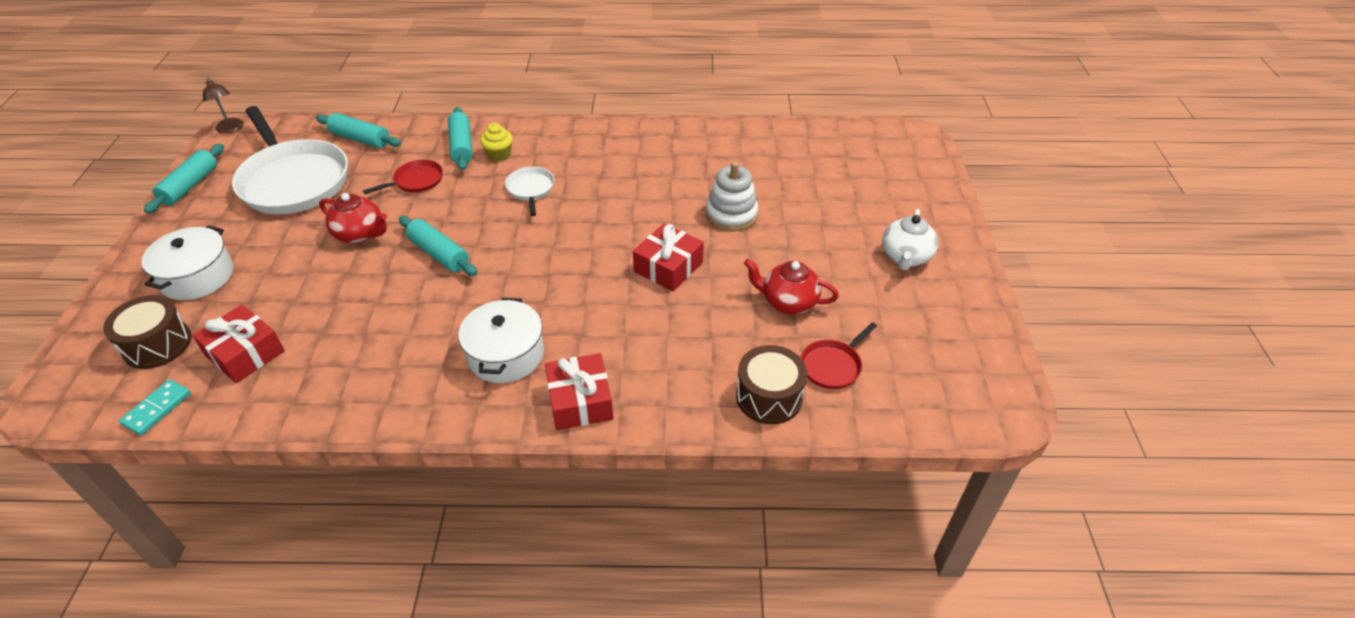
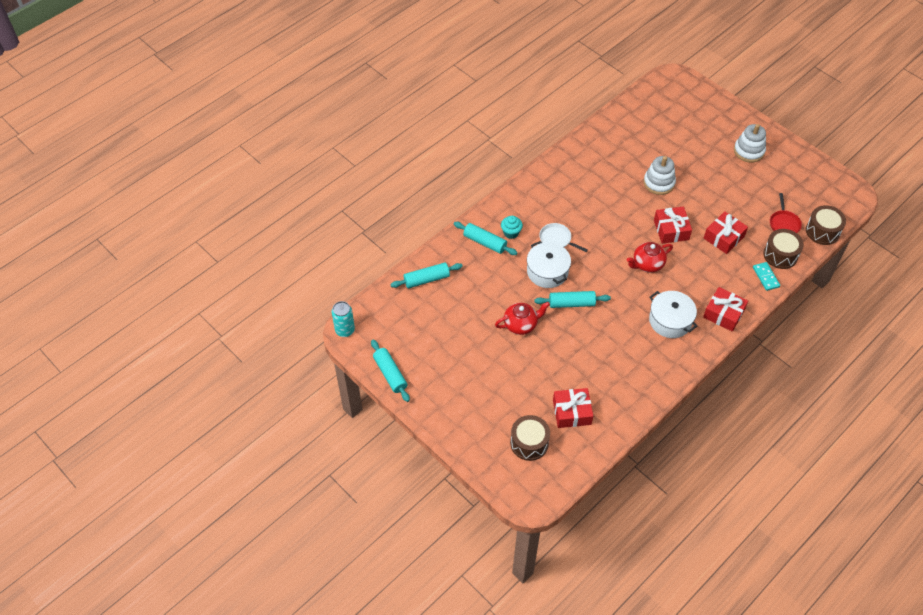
camera: 45 degrees left, 10 degrees up
(157, 409) = (580, 460): turquoise domino -> turquoise domino (766, 277)
(197, 276) = (486, 405): white pot -> white pot (547, 271)
(231, 129) = (345, 330): brown lamp -> turquoise can
(294, 181) = (438, 328): white pan -> none
(416, 181) = (497, 278): red pan -> none
(499, 155) = (511, 233): yellow cupcake -> turquoise cupcake
(721, 321) = (724, 237): none -> red gift
(788, 302) = (735, 208): red teapot -> red teapot (647, 264)
(880, 417) = (822, 231): none -> brown drum
(905, 257) = (749, 151): white teapot -> white stacking toy

